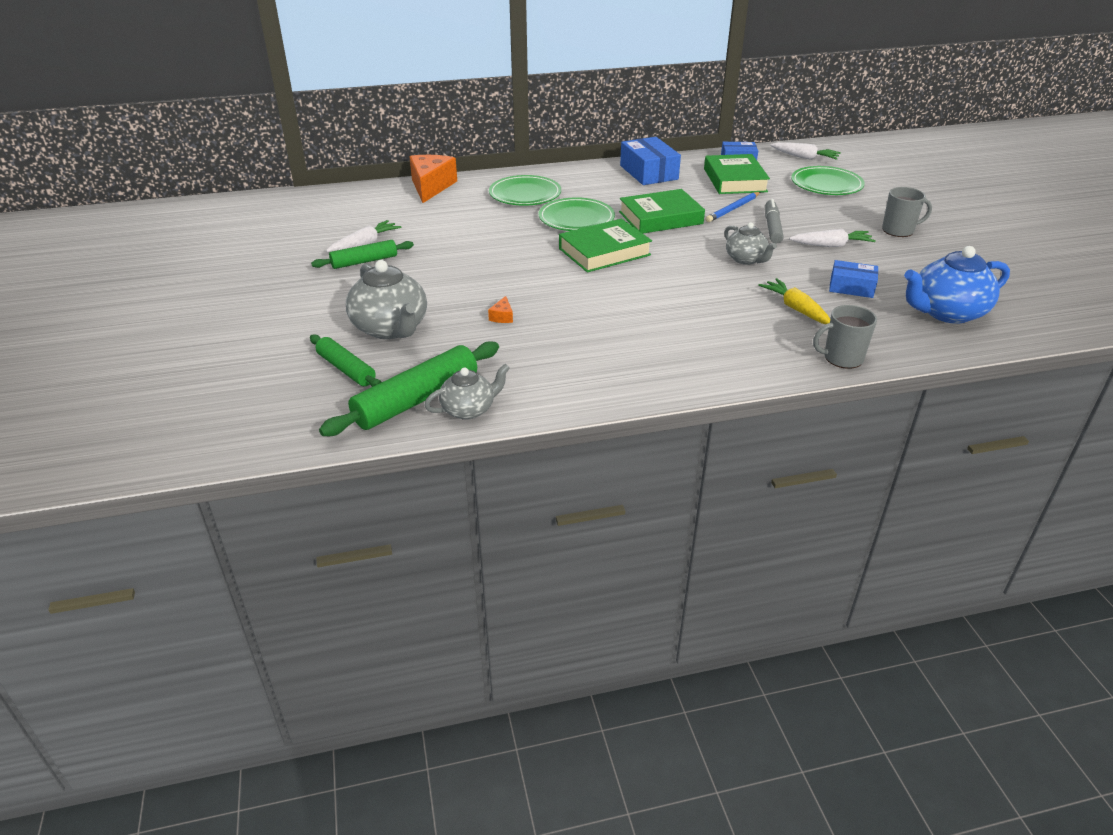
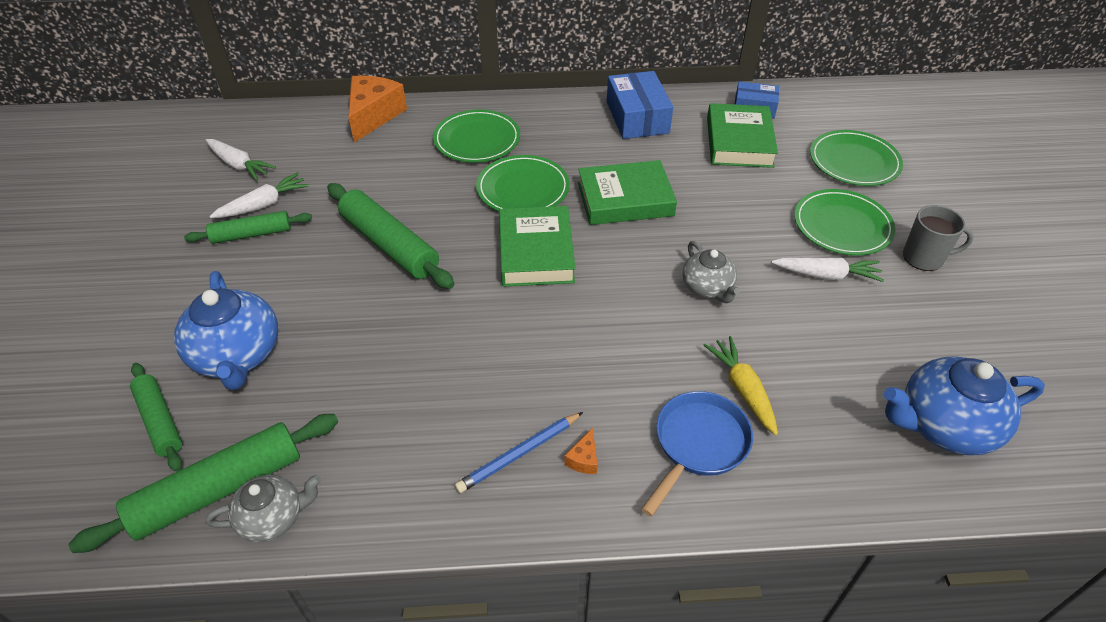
camera: 10 degrees right, 10 degrees up
(391, 328) = (237, 355): grey teapot -> blue teapot
(483, 258) = (389, 245): none -> green rolling pin
(502, 317) = (373, 353): orange cheese -> orange cheese (583, 459)
(604, 252) = (536, 252): green book -> green book turned 75 degrees counterclockwise
(733, 209) = (720, 193): blue pencil -> blue pencil (519, 454)
(772, 227) = (760, 232): grey marker -> none
(775, 339) = (698, 444): none -> blue pan
(804, 157) = (840, 110): white carrot -> white carrot (239, 165)
(832, 219) = (842, 225): none -> green plate
(842, 358) = (775, 495): grey mug -> none
(851, 287) = (829, 358): blue box -> none

